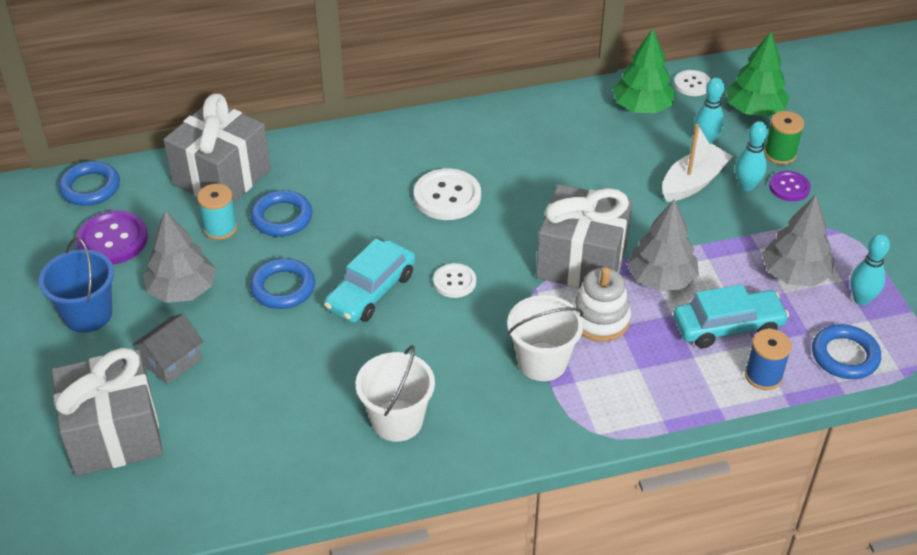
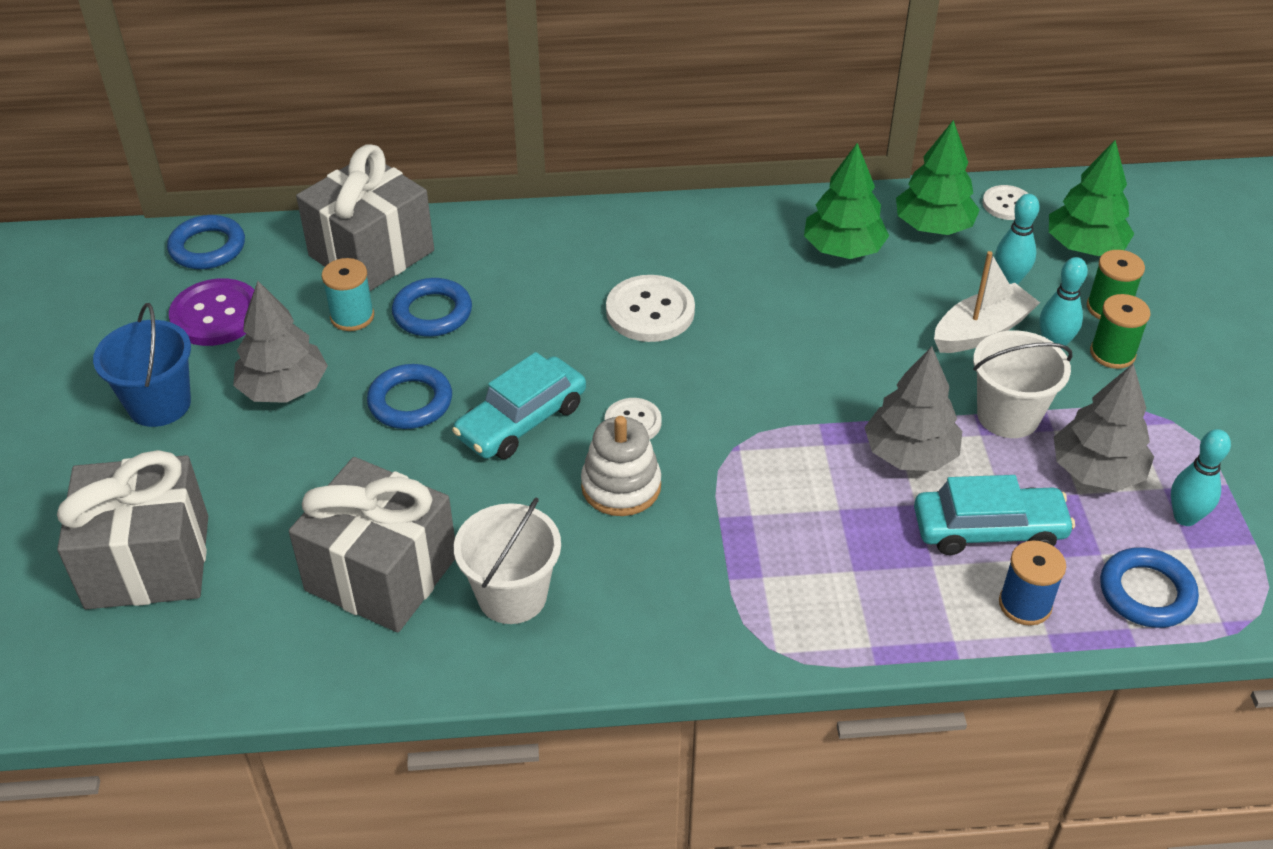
camera: 10 degrees right, 0 degrees up
(172, 361) = (246, 478): grey house -> none
(542, 362) = (724, 544): white bucket -> white bucket (1008, 415)
(580, 132) = (843, 249): none -> green tree
(581, 261) = (807, 417): grey gift -> grey gift (381, 573)
(600, 319) = (815, 497): white stacking toy -> white stacking toy (621, 486)
(789, 187) = (1112, 353): purple button -> green spool

